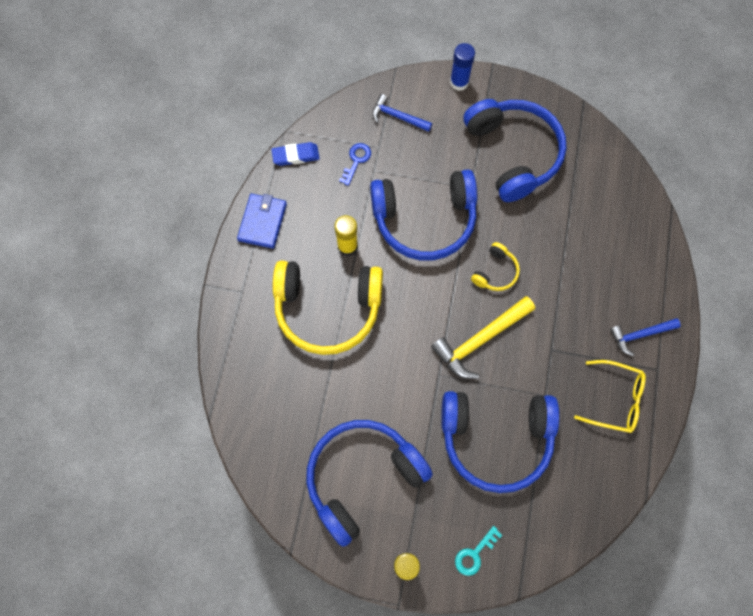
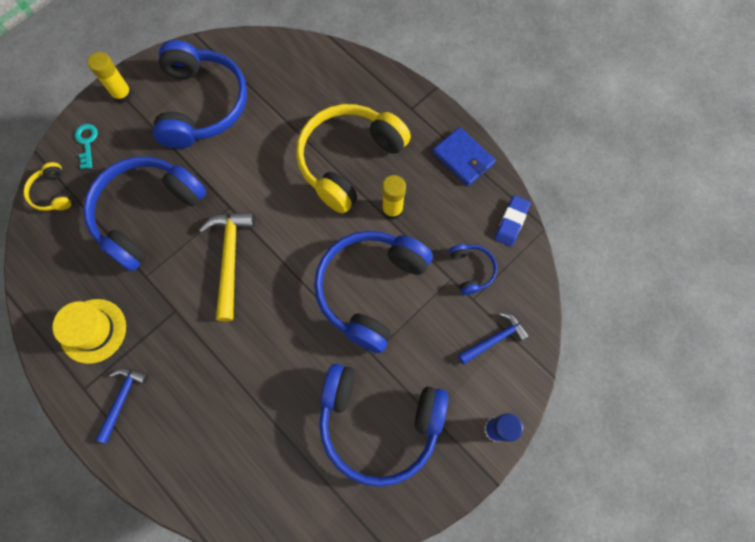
camera: 125 degrees right, 0 degrees up
(356, 161) = (471, 270): blue key -> blue headphones
(495, 272) = (276, 315): yellow headphones -> yellow headphones (52, 193)
(615, 399) = (93, 331): yellow glasses -> yellow hat

